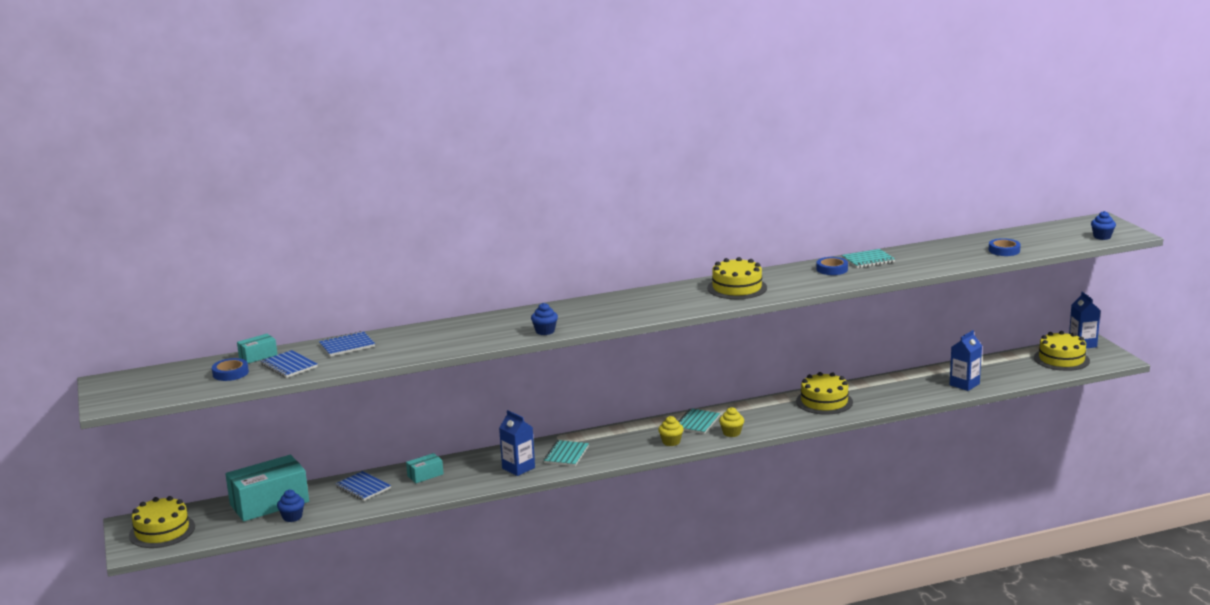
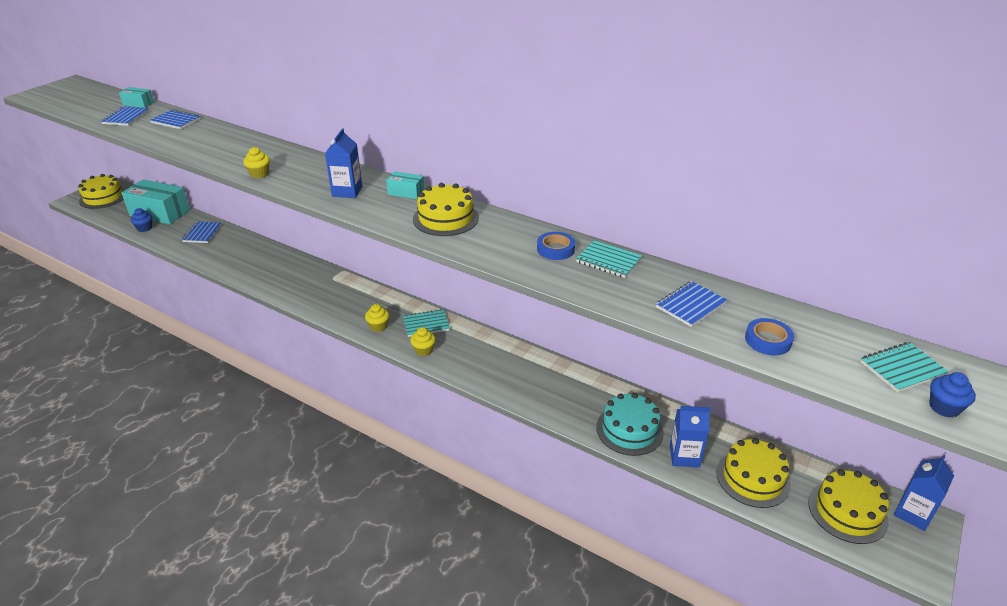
camera: 50 degrees right, 15 degrees up
(230, 373) = (103, 107): blue tape -> none
(425, 475) = (237, 247): turquoise box -> turquoise box (406, 192)
(518, 468) = (276, 277): blue carton -> blue carton (347, 191)
(545, 331) = (259, 174): blue cupcake -> yellow cupcake
(566, 455) = (314, 288): turquoise notebook -> turquoise notebook (902, 368)
(824, 402) = (539, 376): yellow cake -> yellow cake (753, 478)
(919, 391) = (629, 430): none -> turquoise cake
(947, 256) = (690, 305): none -> blue notebook

